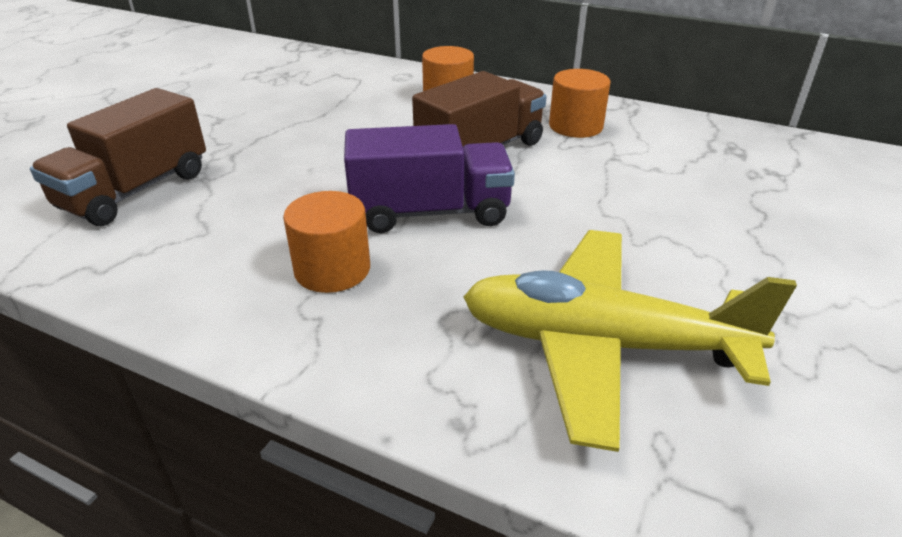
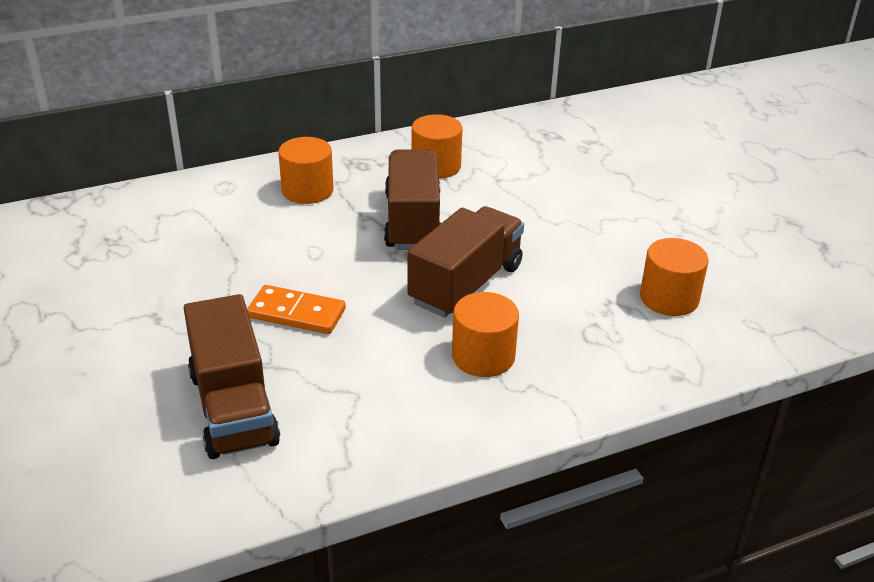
camera: 50 degrees left, 0 degrees up
(285, 162) = (297, 313): none -> orange domino
(430, 212) = (466, 285): purple truck -> brown truck
(601, 344) = (669, 298): yellow plane -> orange cylinder

